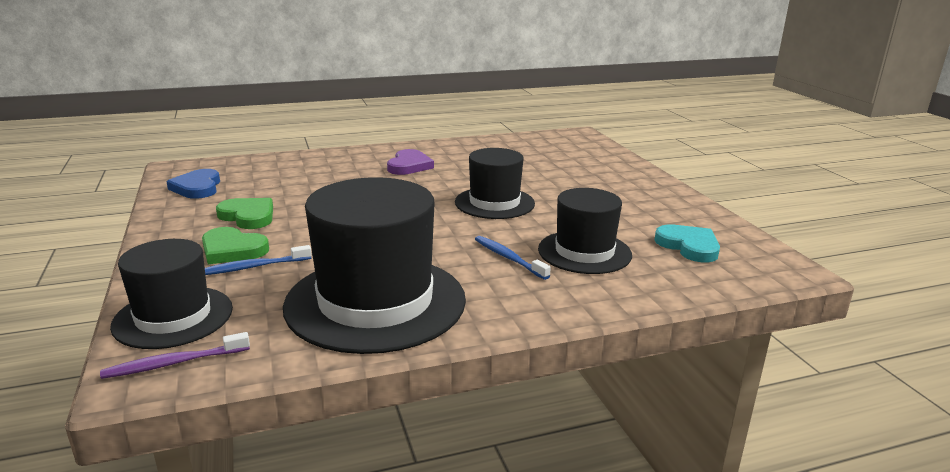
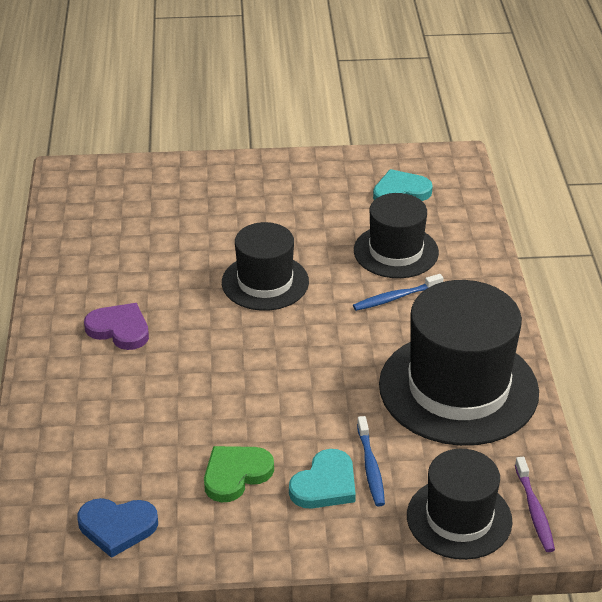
camera: 75 degrees left, 15 degrees up
(232, 250) = (325, 484): green heart -> turquoise heart

